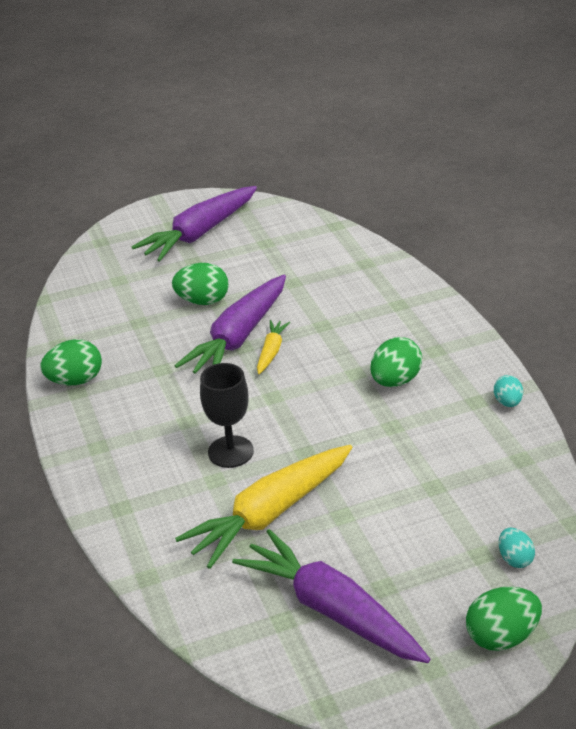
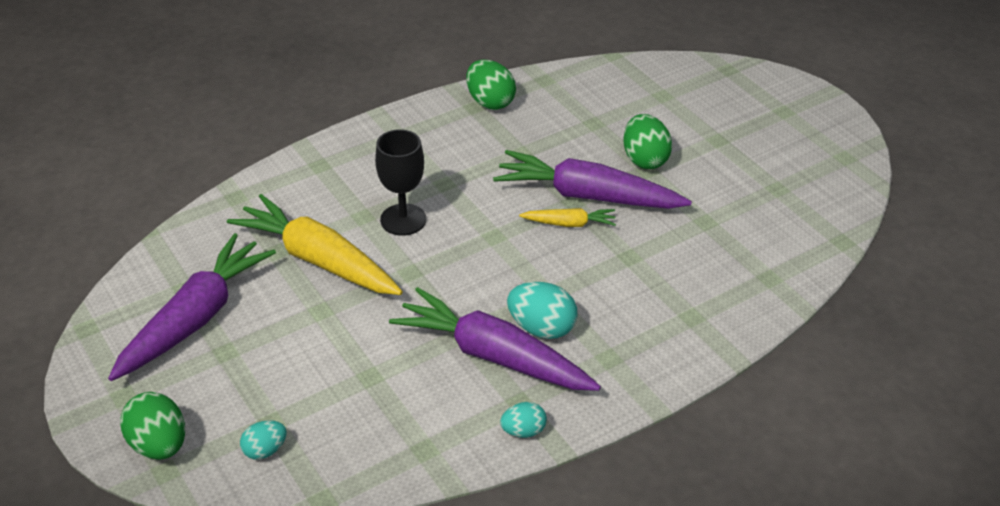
camera: 75 degrees right, 5 degrees up
(199, 233) = (774, 134): purple carrot -> purple carrot (493, 356)
(395, 381) = (541, 328): green egg -> turquoise egg

